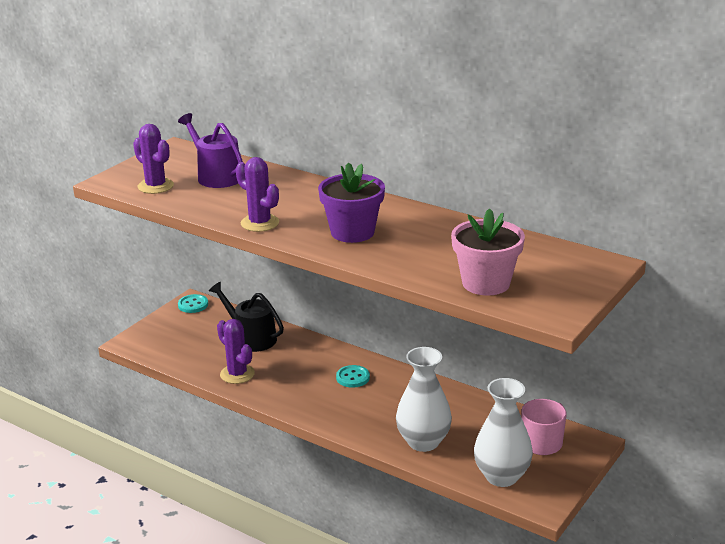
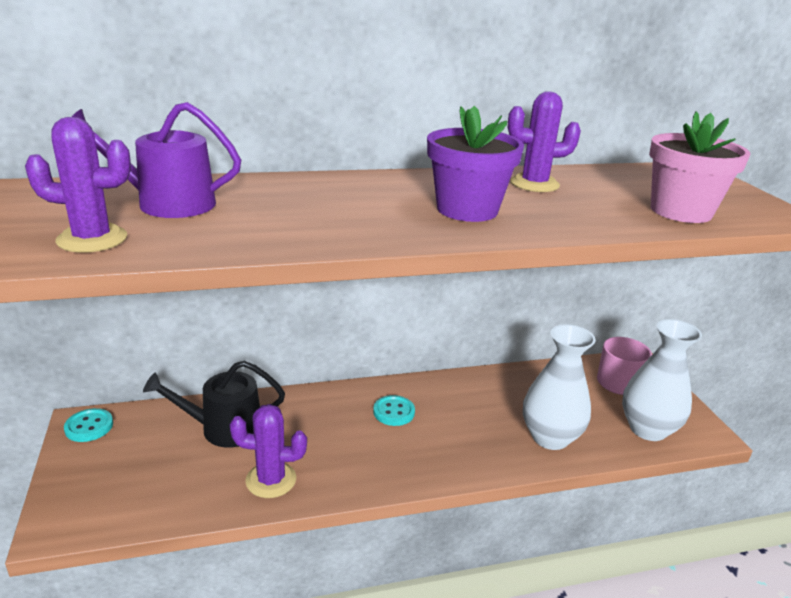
camera: 50 degrees left, 0 degrees up
(260, 223) = (348, 234): purple cactus -> purple cactus (534, 184)

